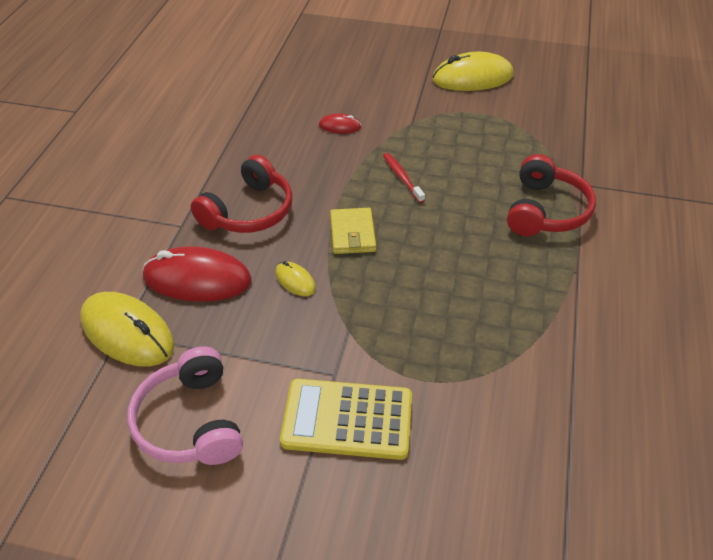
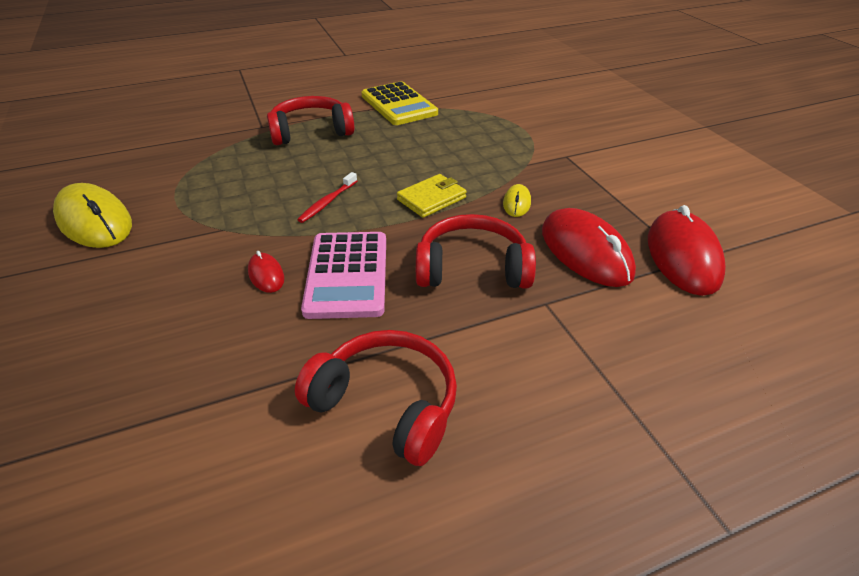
camera: 125 degrees left, 5 degrees down
(127, 333) = (683, 256): yellow mouse -> red mouse
(190, 422) = (681, 189): pink headphones -> none
(192, 134) = (387, 403): none -> red headphones
(304, 156) = (347, 275): none -> pink calculator
(347, 419) = (587, 141): yellow calculator -> yellow calculator (398, 105)

